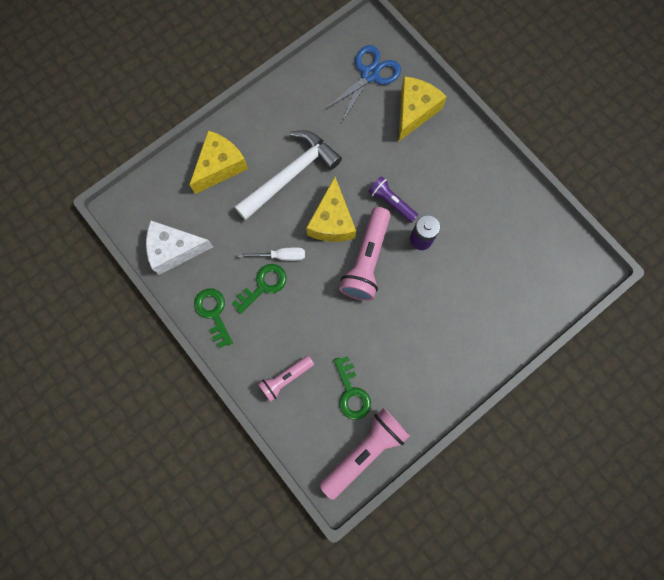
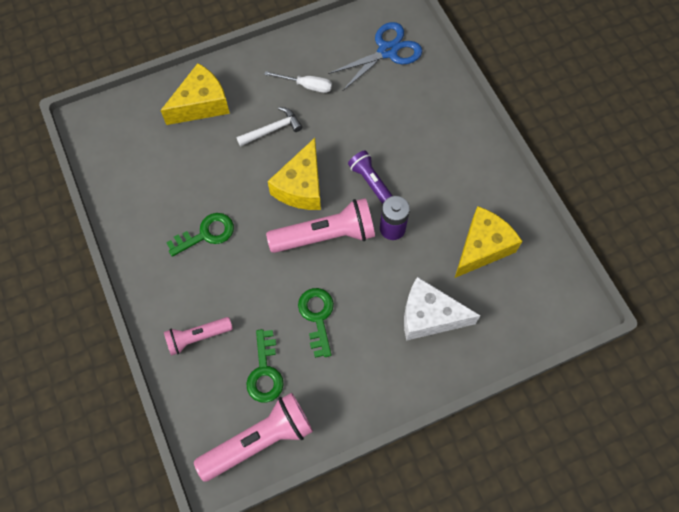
camera: 15 degrees right, 10 degrees down
(175, 250) = (126, 175): white cheese -> white cheese (429, 316)
(213, 313) = (143, 248): green key -> green key (317, 317)
(281, 256) = (235, 208): white screwdriver -> white screwdriver (306, 86)
(291, 174) = (272, 129): white hammer -> white hammer, size x0.52
(366, 260) = (326, 235): pink flashlight -> pink flashlight turned 135 degrees counterclockwise
(414, 111) = (424, 98): yellow cheese -> yellow cheese (482, 247)

